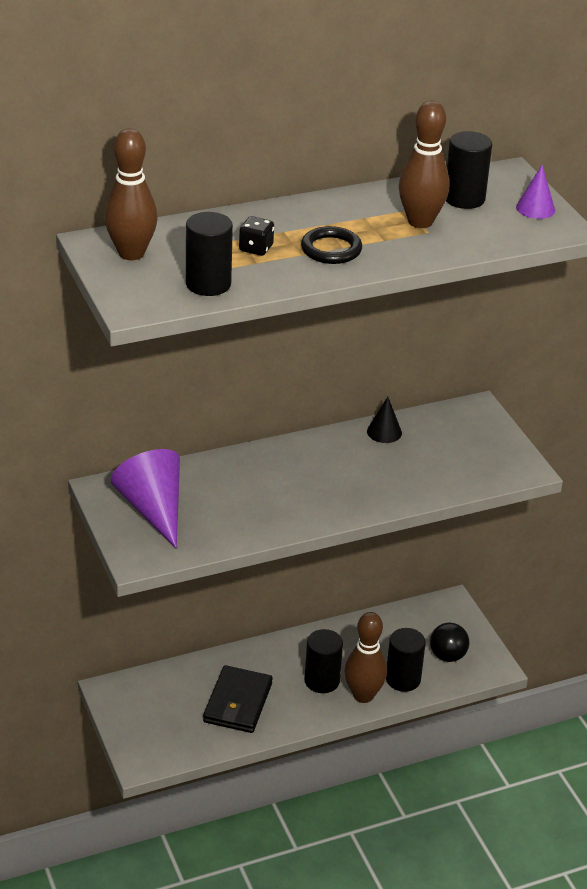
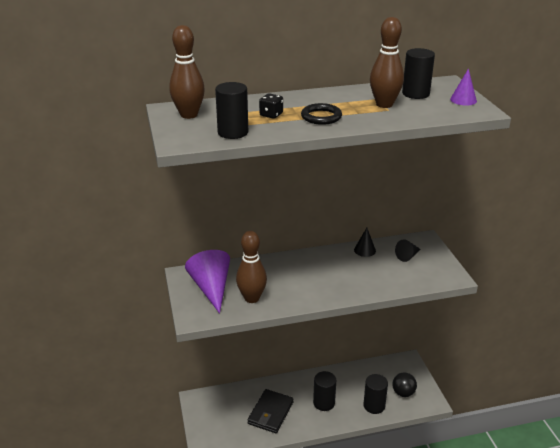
camera: 10 degrees right, 5 degrees down
(363, 695) = (348, 414): brown bowling pin -> brown bowling pin (252, 298)
(452, 438) = (407, 256): none -> black cone

